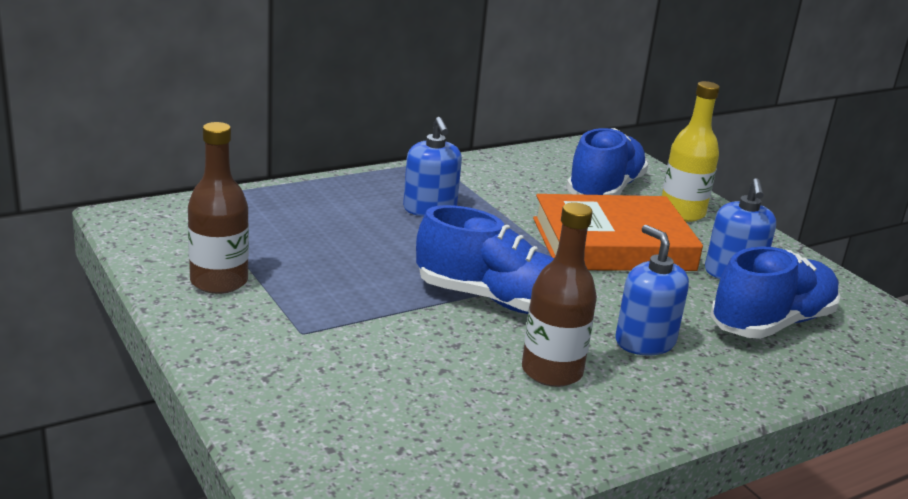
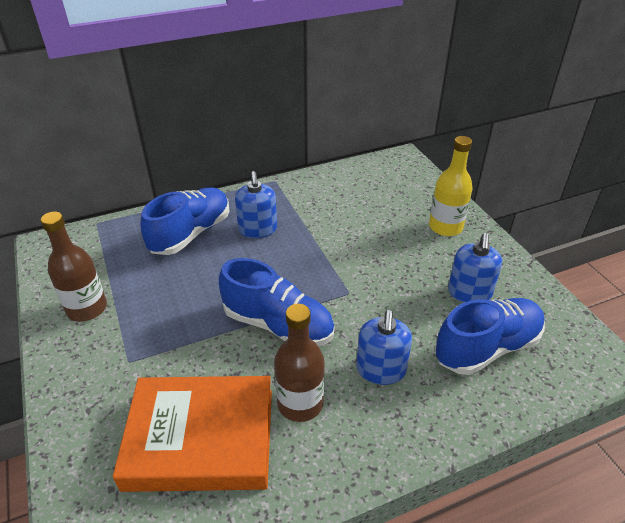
camera: 10 degrees right, 15 degrees up
(605, 190) = (392, 205): blue shoe -> blue shoe (191, 233)
(612, 244) = (383, 262): orange book -> orange book (201, 438)
(645, 342) = (381, 370): blue soap dispenser -> blue soap dispenser turned 150 degrees counterclockwise

